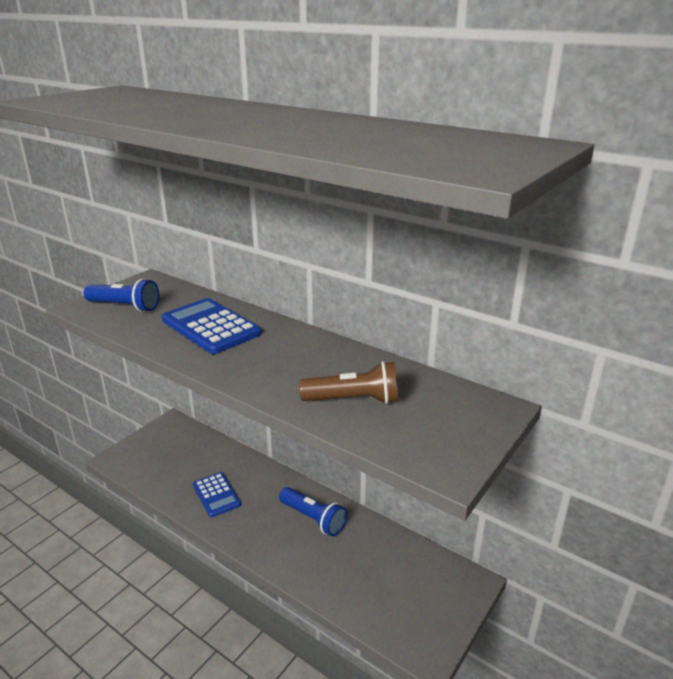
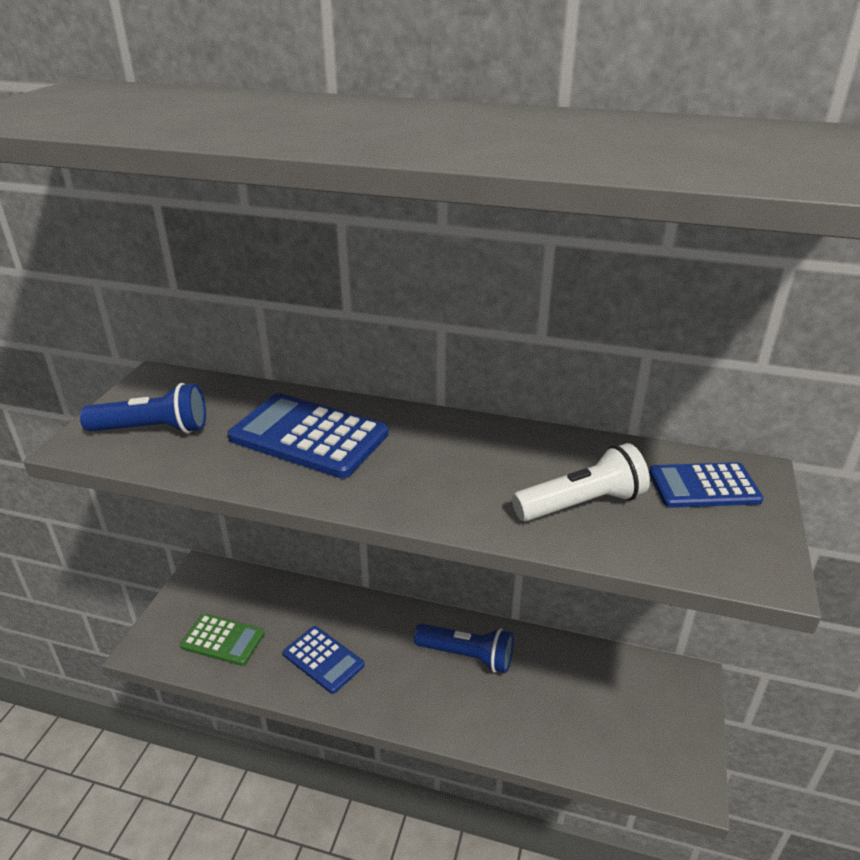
camera: 20 degrees left, 5 degrees up
(161, 466) = (223, 640): none -> green calculator
(354, 400) = (582, 504): brown flashlight -> white flashlight
(453, 408) = (704, 486): none -> blue calculator

